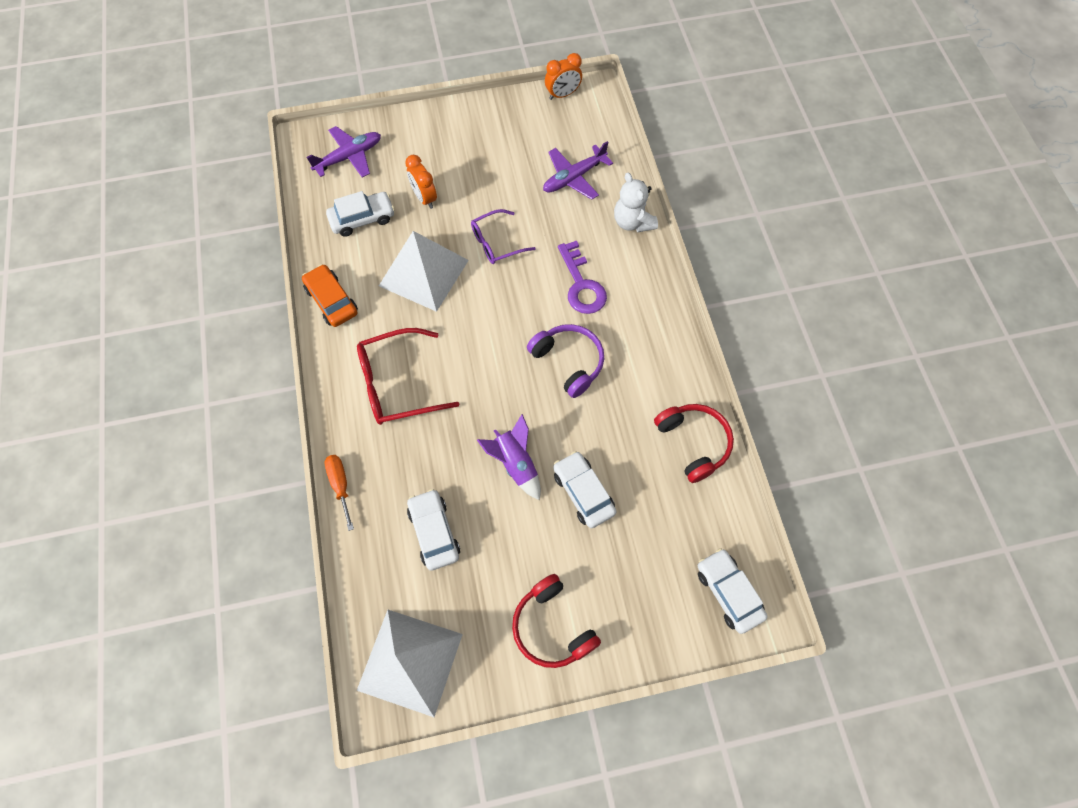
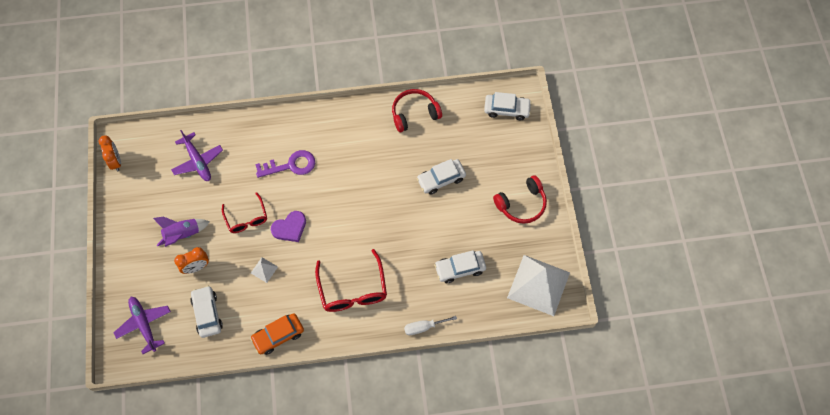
camera: 85 degrees left, 0 degrees up
(340, 485) = (423, 327): orange screwdriver -> white screwdriver
(424, 272) = (264, 269): white pyramid -> white pyramid, size x0.41
(486, 295) = (290, 228): none -> purple heart
(496, 243) = (246, 218): purple glasses -> red glasses
(515, 463) = (418, 217): purple rocket -> purple rocket (182, 234)
(568, 362) = (349, 179): purple headphones -> none
(632, 222) = (244, 127): white teddy bear -> none
(728, 592) = (507, 109): white car -> white car turned 150 degrees counterclockwise

